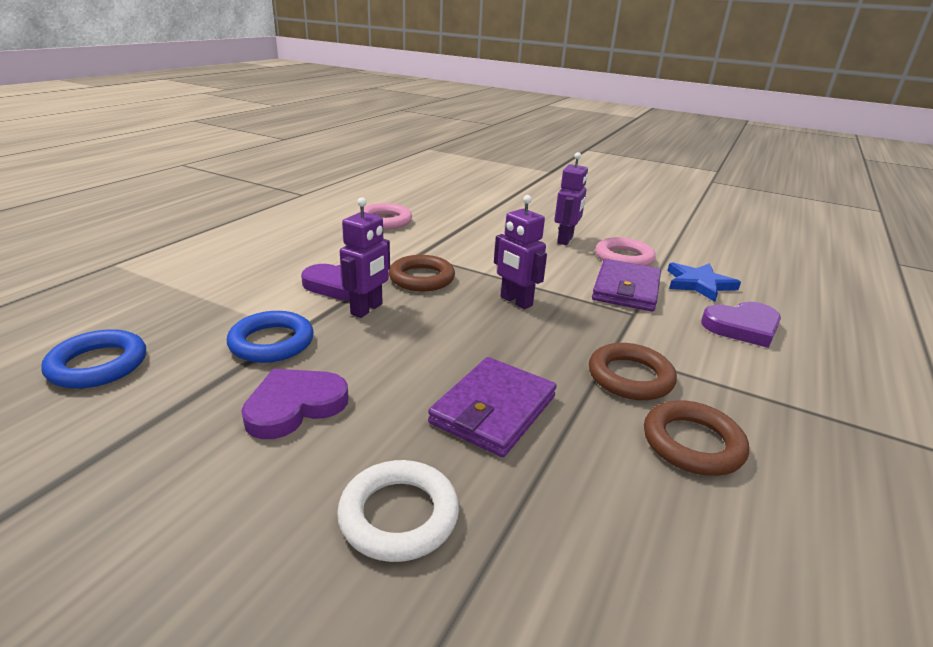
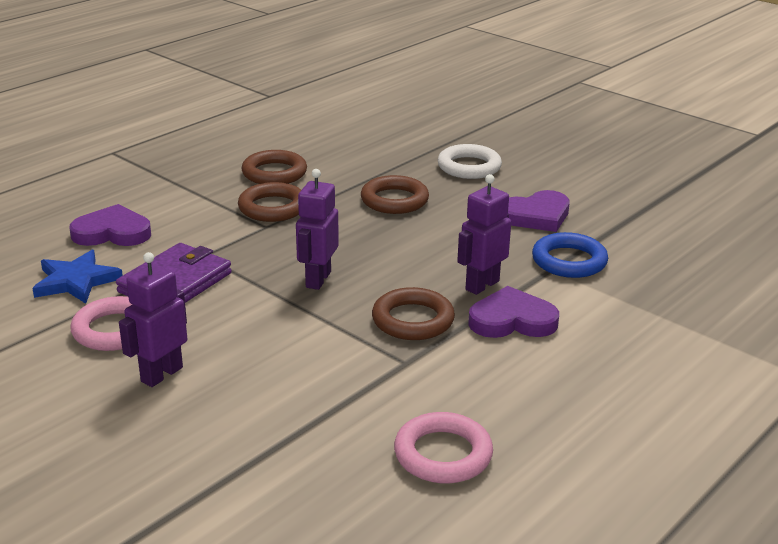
camera: 165 degrees left, 0 degrees up
(98, 365) = (704, 256): blue ring -> none
(493, 410) = (394, 200): purple wallet -> brown ring
(516, 301) = (317, 279): purple robot -> purple robot turned 135 degrees counterclockwise

